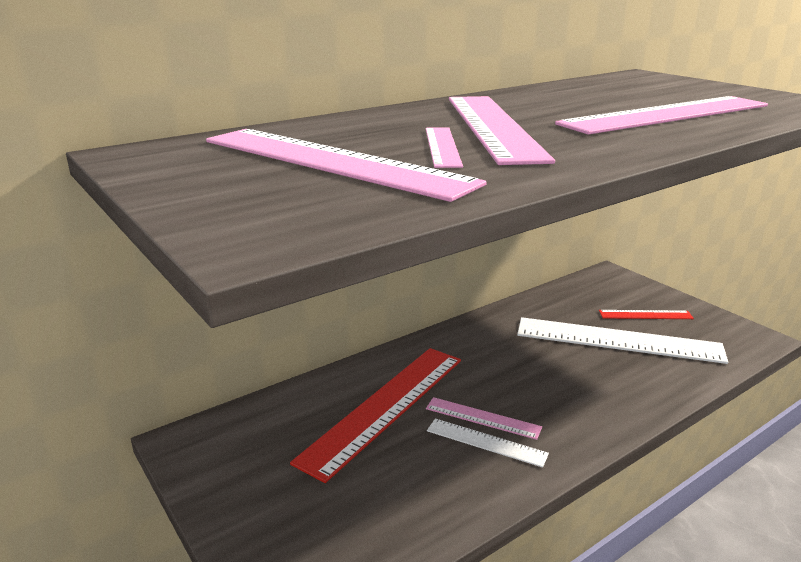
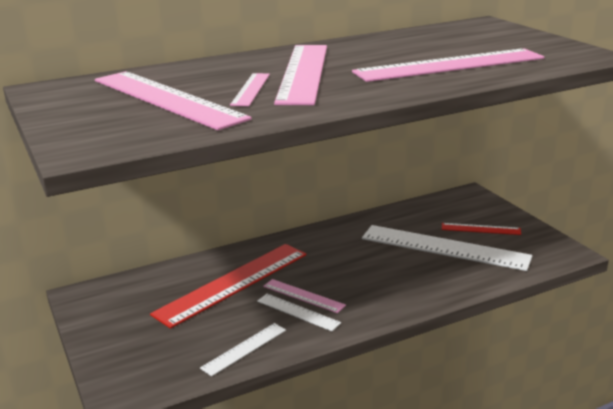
camera: 10 degrees right, 0 degrees up
(439, 506) = (244, 349): none -> white ruler

